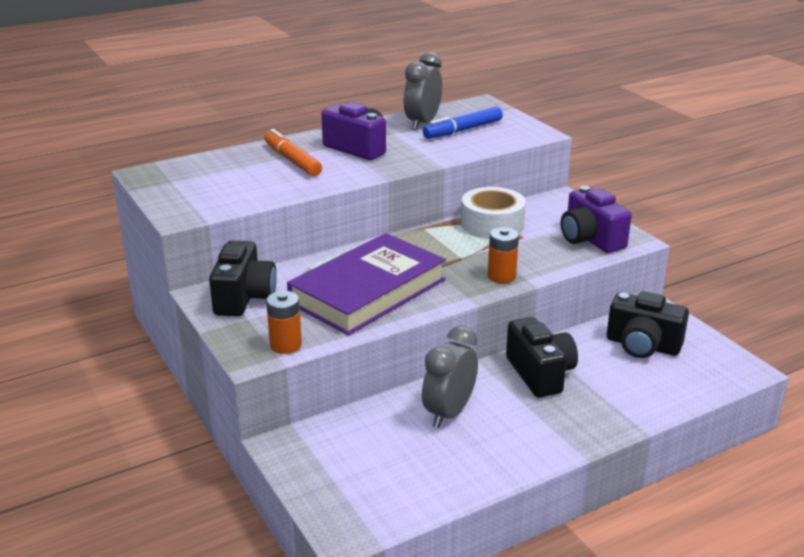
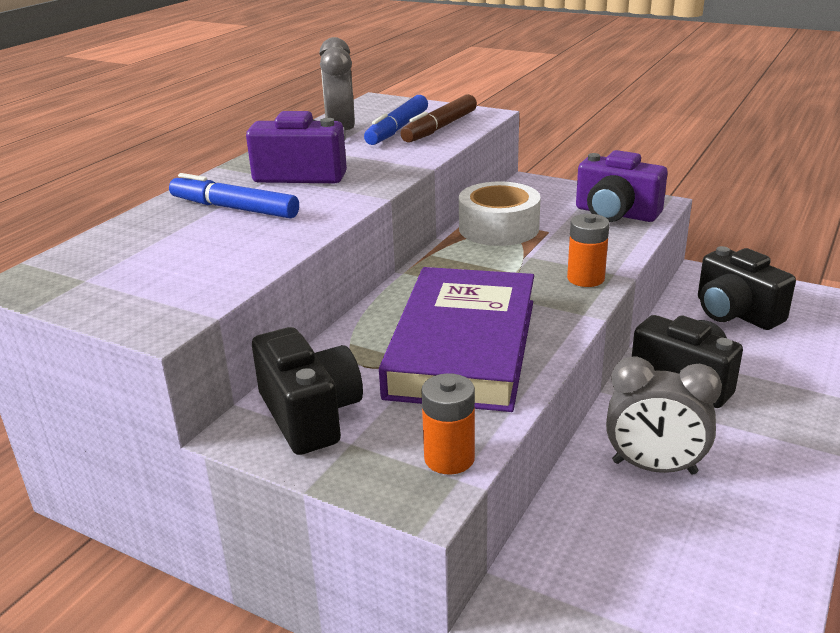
camera: 30 degrees left, 0 degrees up
(292, 160) = (234, 208): orange marker -> blue marker
(449, 413) = (654, 467): grey clock -> grey clock turned 75 degrees counterclockwise
(493, 137) = (440, 128): none -> brown marker
(642, 345) = (735, 313): black camera -> black camera turned 60 degrees clockwise

